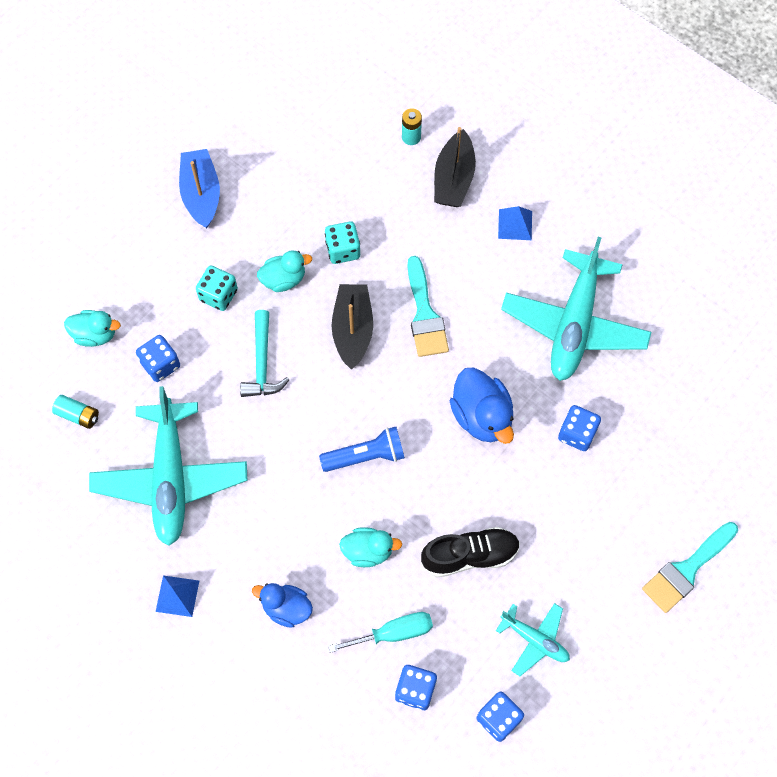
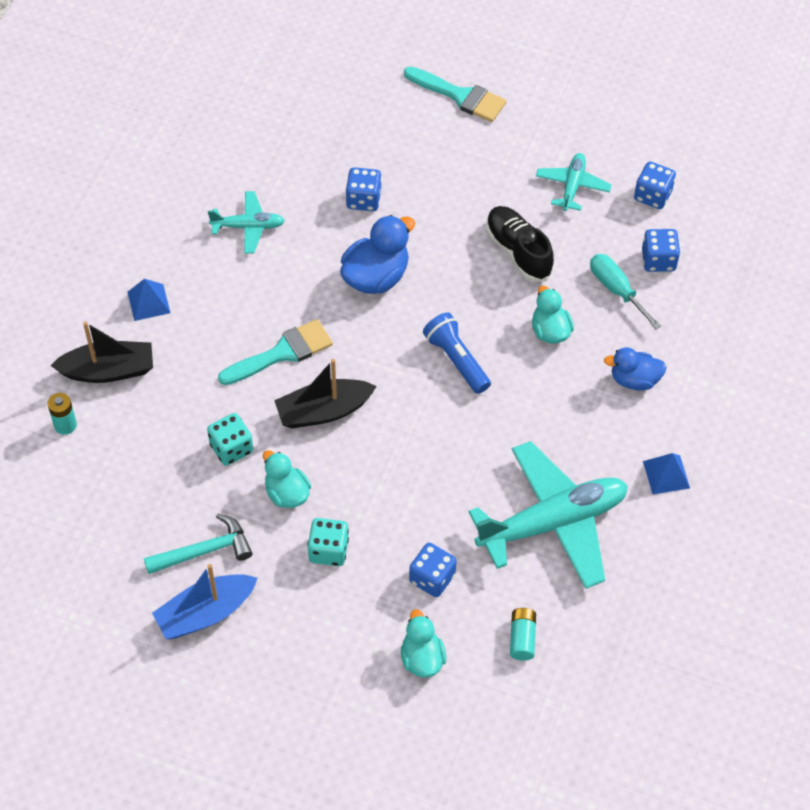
camera: 110 degrees left, 10 degrees down
(262, 363) = (392, 482): turquoise hammer -> turquoise hammer (204, 551)
(286, 608) = (634, 380): blue duck -> blue duck turned 90 degrees clockwise
(574, 324) = (248, 227): turquoise plane -> turquoise plane, size x0.50

